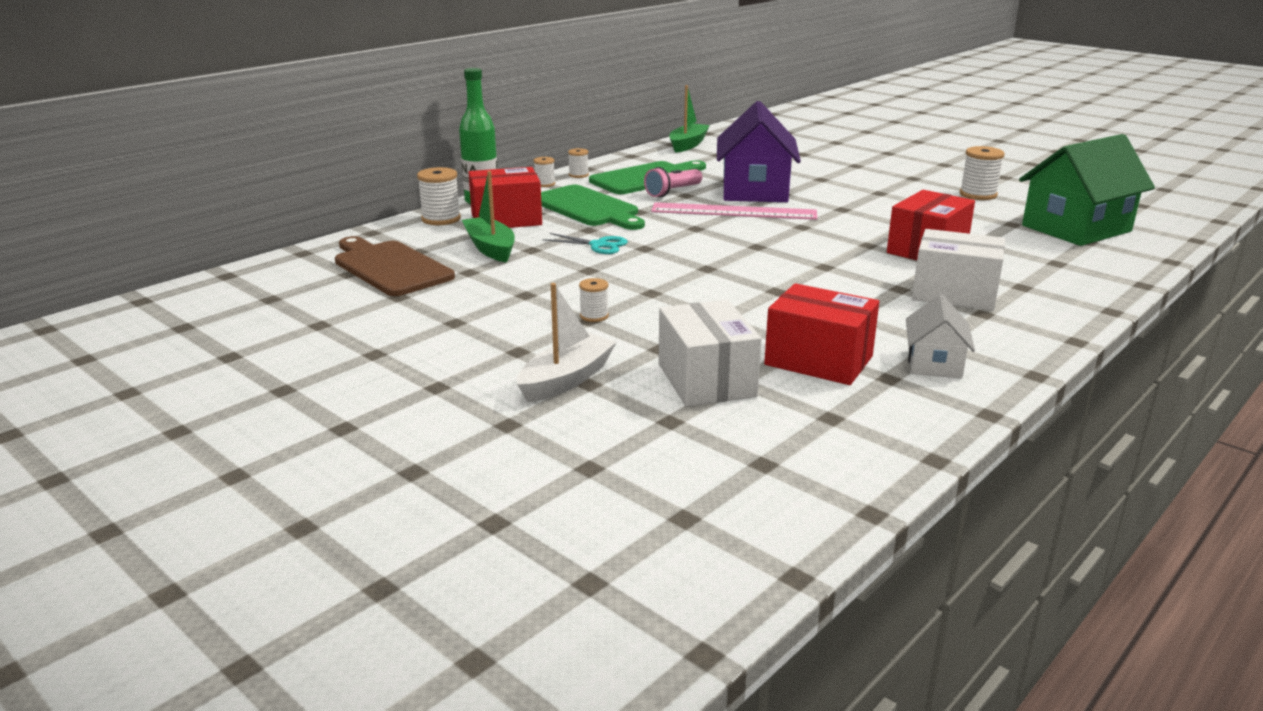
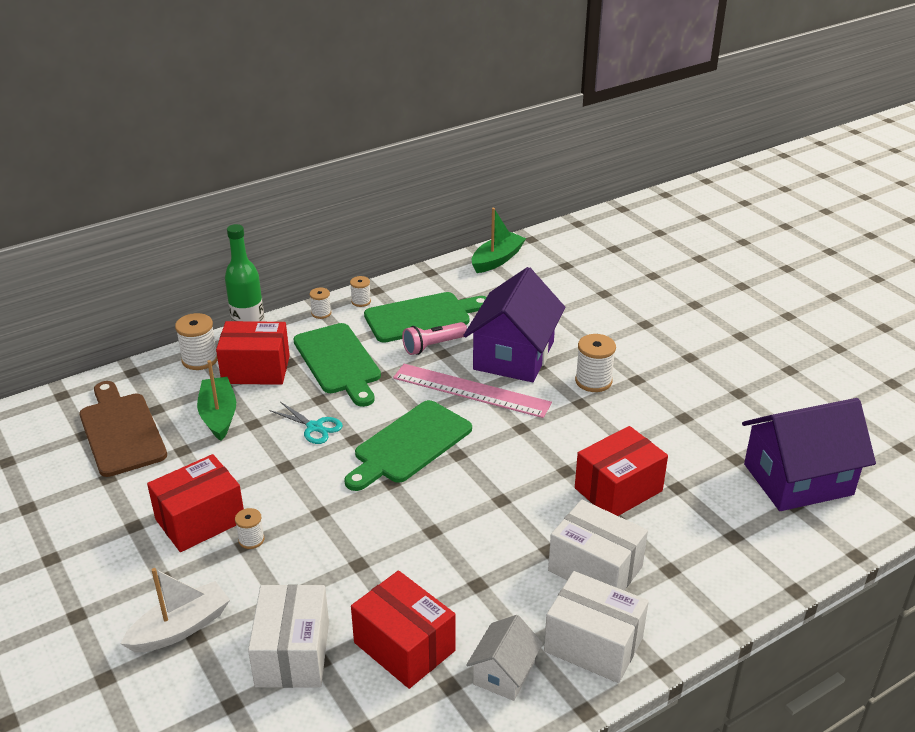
camera: 15 degrees right, 10 degrees up
(527, 311) = (200, 520): none -> red box
(704, 245) = (409, 444): none -> green cutting board
(978, 195) = (737, 399): white spool -> white spool (593, 381)
(1000, 336) = (593, 644): none -> white box
(1076, 228) = (798, 479): green house -> purple house

